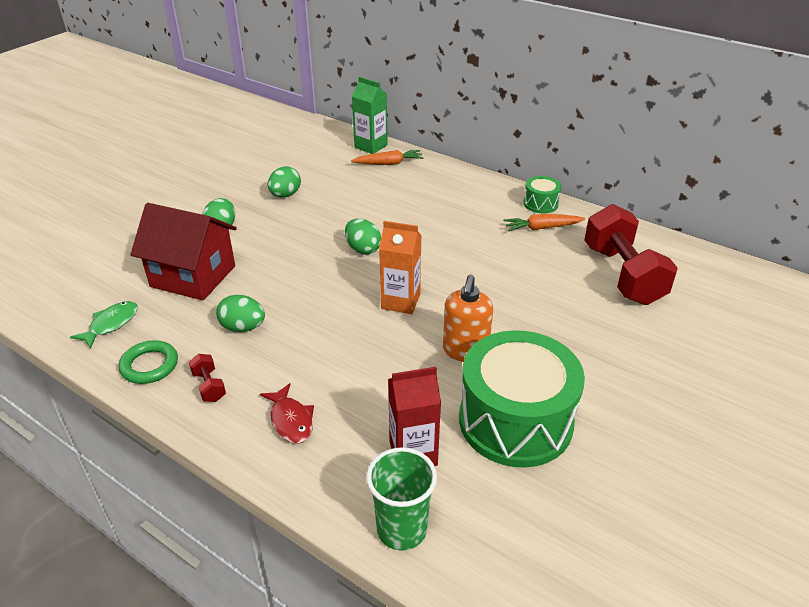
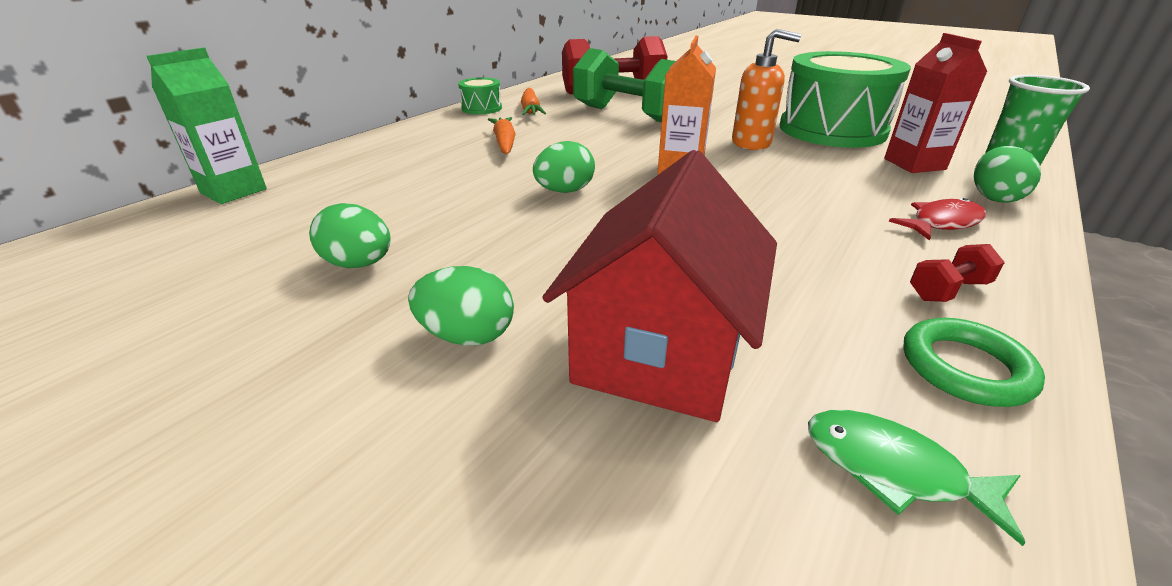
camera: 90 degrees left, 5 degrees down
(243, 327) = (791, 273): green egg -> green egg (993, 197)
(388, 163) = (313, 177): orange carrot -> orange carrot (504, 143)
(539, 282) = (628, 115): none -> green dumbbell

